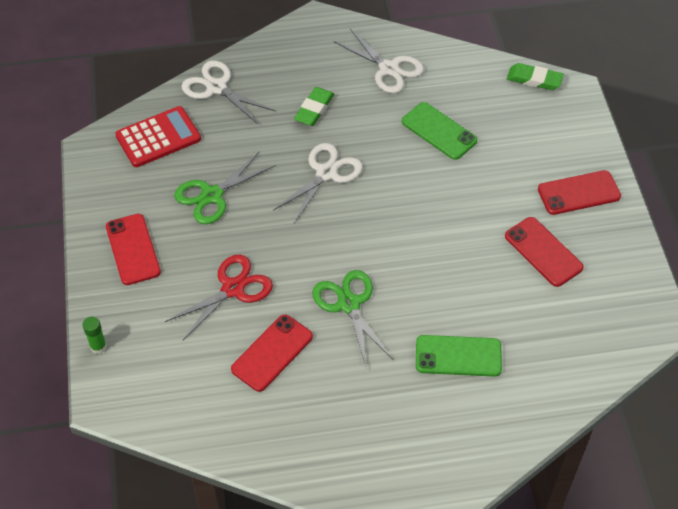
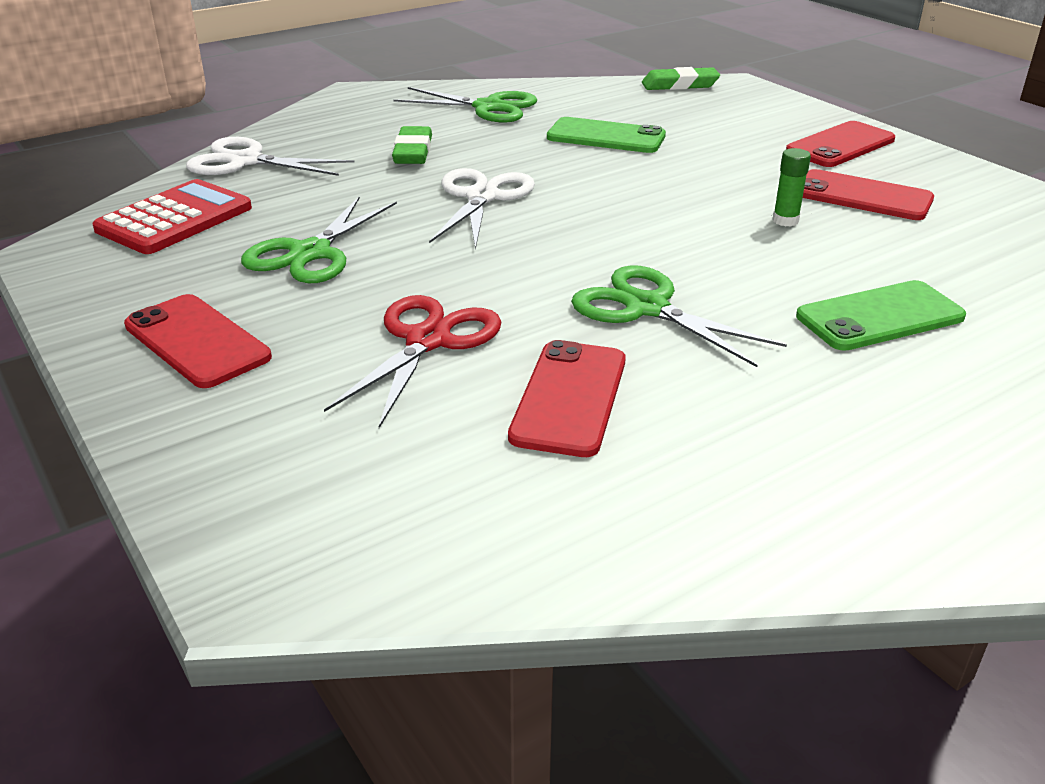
camera: 25 degrees left, 20 degrees down
(98, 347) = (193, 491): green glue stick -> green glue stick (785, 220)
(388, 69) = (488, 107): white scissors -> green scissors

